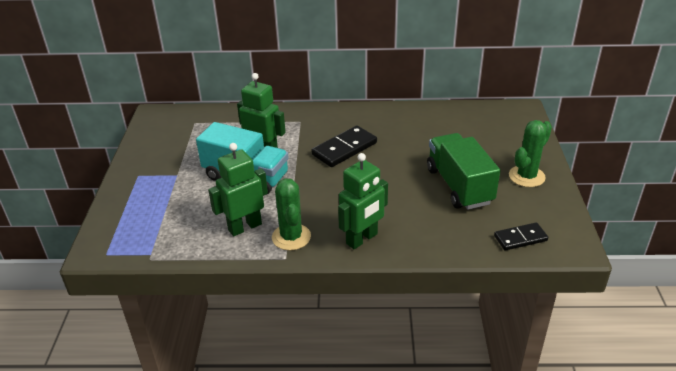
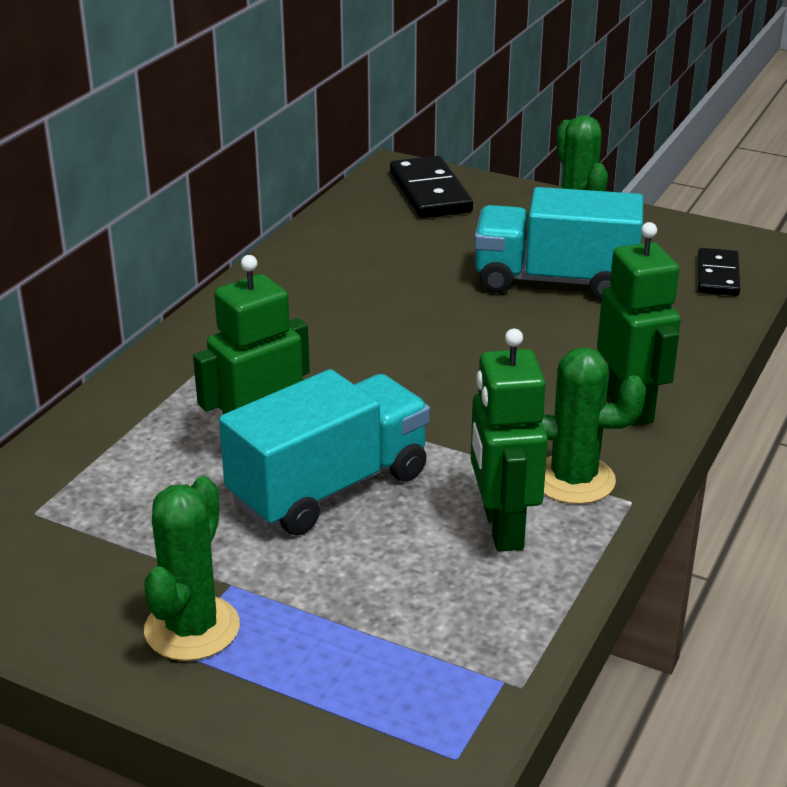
camera: 65 degrees left, 5 degrees down
(150, 175) = (192, 628): none -> green cactus
(344, 149) = (345, 351): black domino -> black domino (430, 192)
(459, 186) = (555, 281): green truck -> turquoise truck

